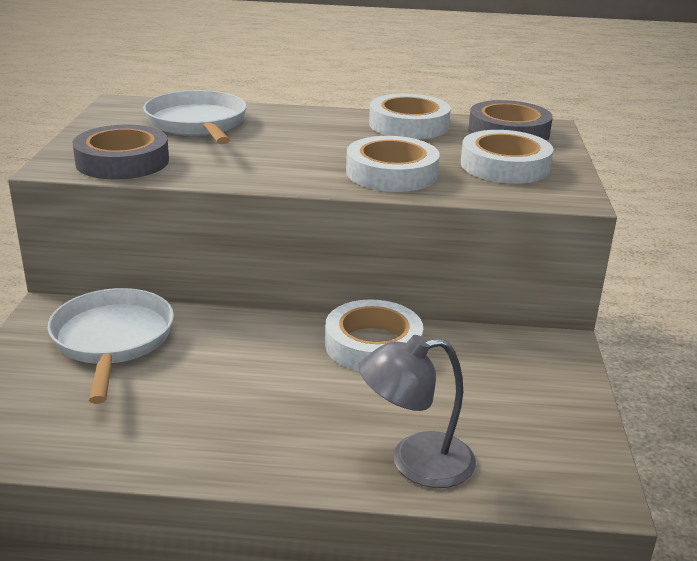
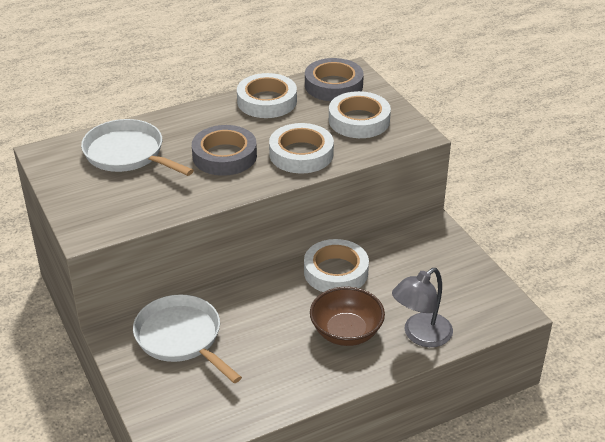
camera: 30 degrees left, 10 degrees up
(122, 161) = (123, 211): grey tape -> grey tape (224, 156)
(314, 415) = (346, 332): none -> brown bowl

